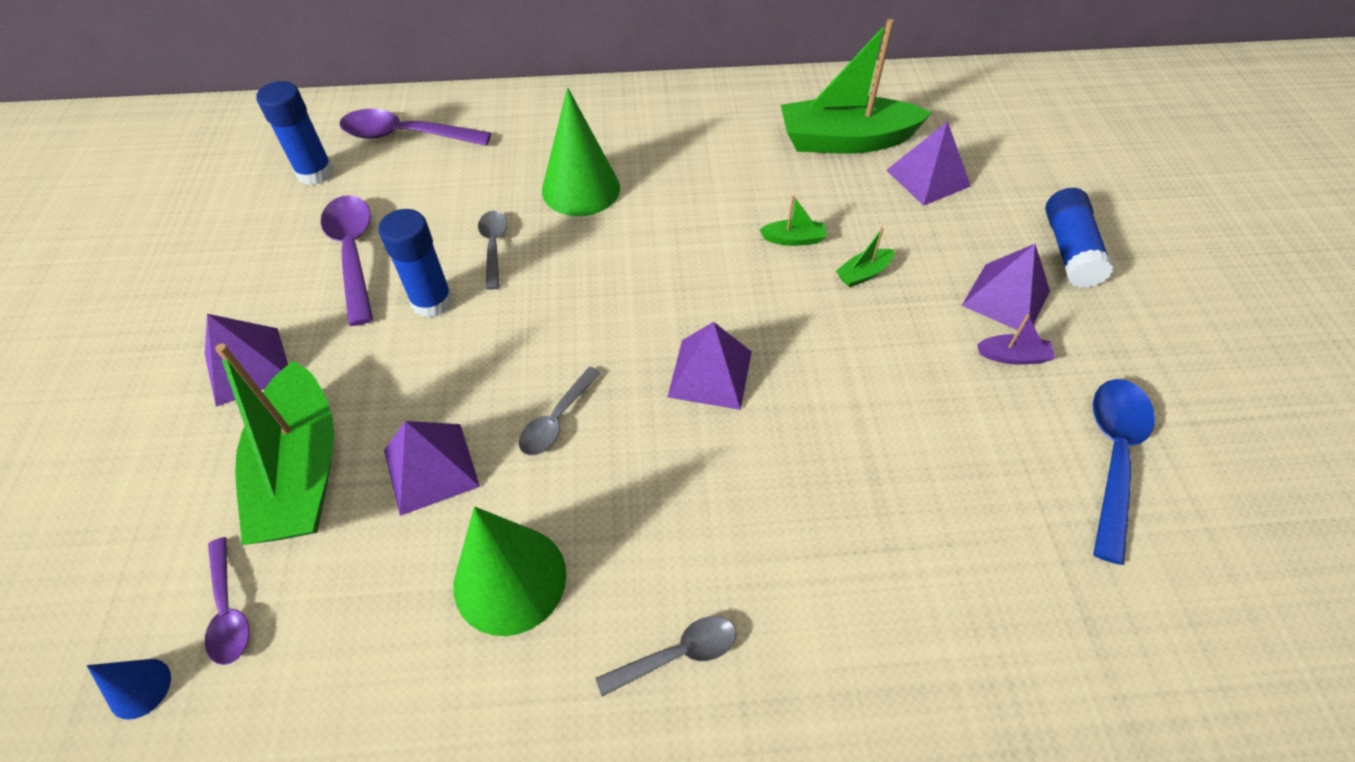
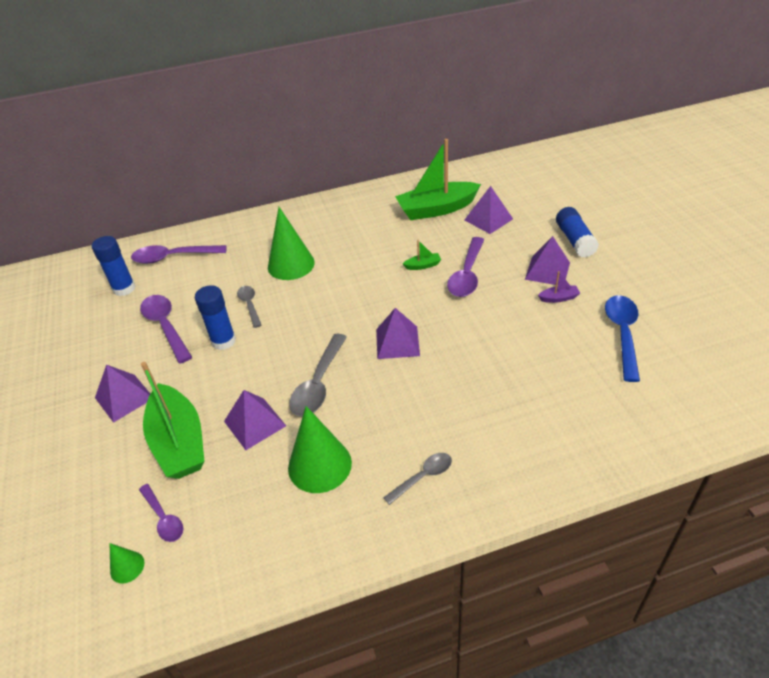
camera: 10 degrees left, 10 degrees down
(140, 688) = (127, 567): blue cone -> green cone
(556, 420) = (318, 384): grey spoon -> grey spoon, size x1.66
(863, 274) = (467, 275): green boat -> purple spoon

